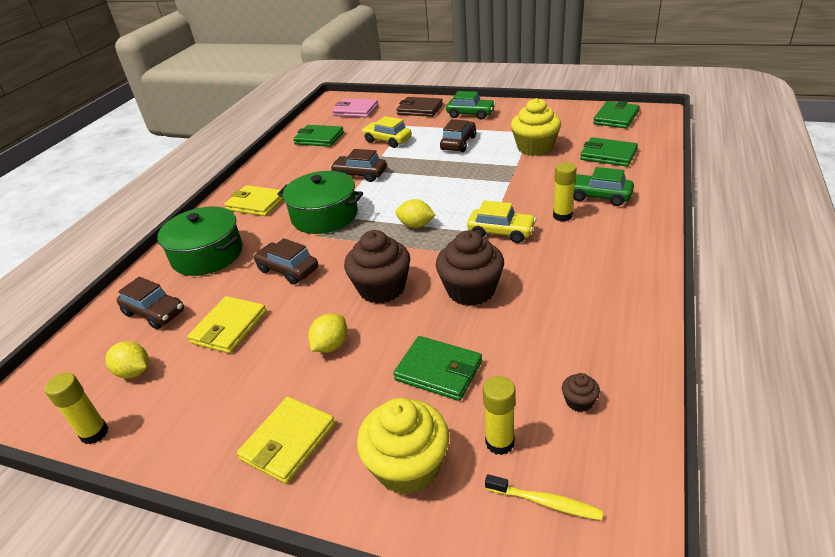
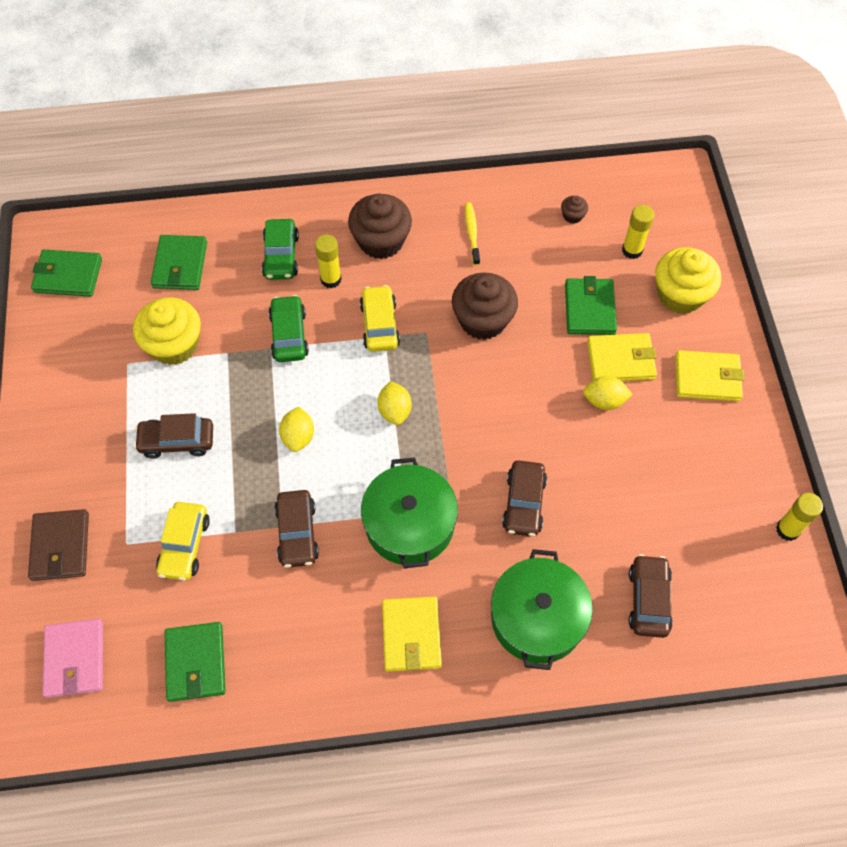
camera: 120 degrees left, 25 degrees up
(134, 372) = (720, 552): yellow lemon -> yellow lemon (298, 437)
(229, 327) = (628, 505): yellow wallet -> yellow wallet (620, 360)
(381, 288) = (512, 396): brown cupcake -> brown cupcake (381, 241)
(470, 114) = (73, 460): green car -> green car (289, 335)
(545, 502) = (660, 216): yellow toothbrush -> yellow toothbrush (472, 233)

